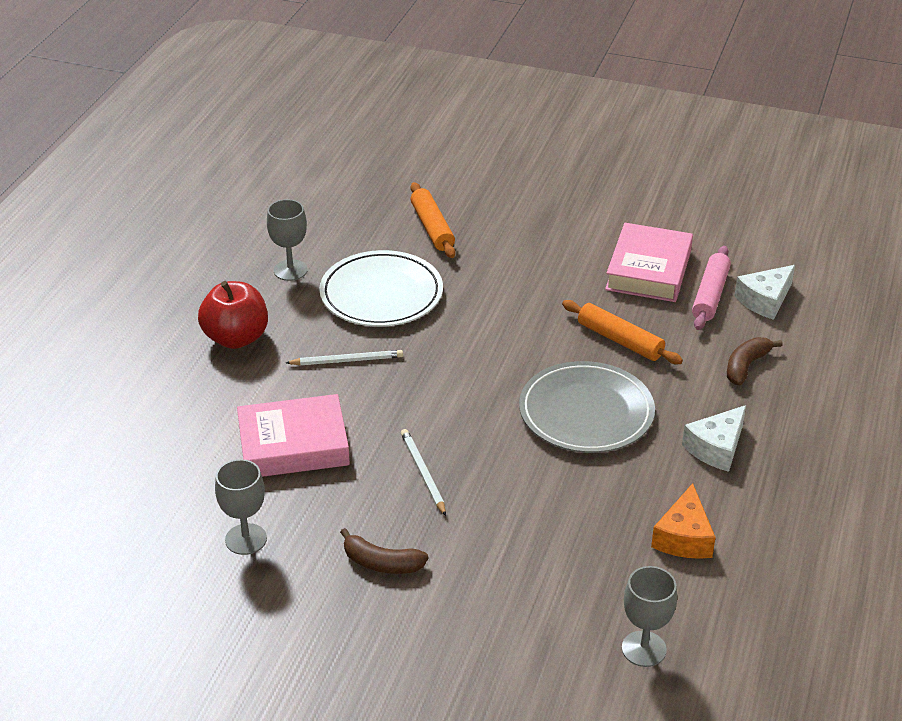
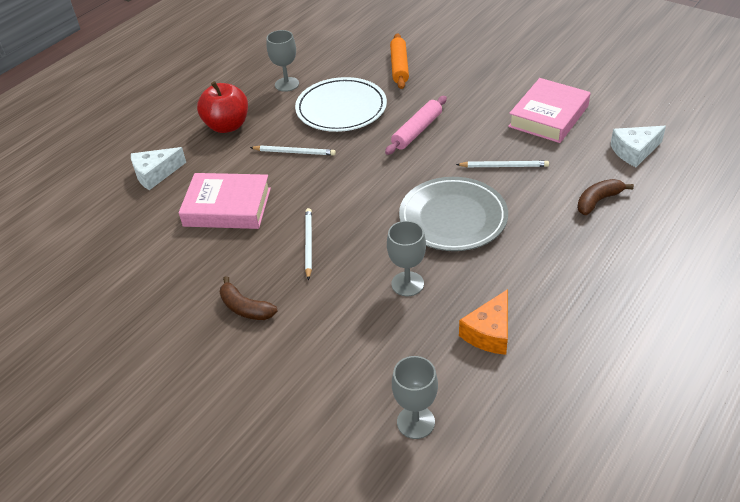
camera: 20 degrees right, 5 degrees up
(246, 539) = (159, 271): grey goblet -> grey goblet (407, 284)
(620, 340) = (503, 166): orange rolling pin -> white pencil
(710, 295) = (590, 141): pink rolling pin -> pink rolling pin (417, 131)
(716, 448) = (547, 263): white cheese -> white cheese (155, 174)

